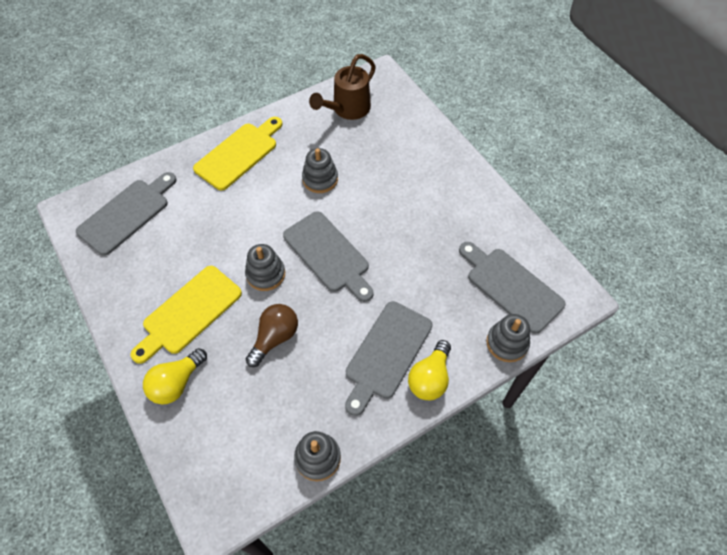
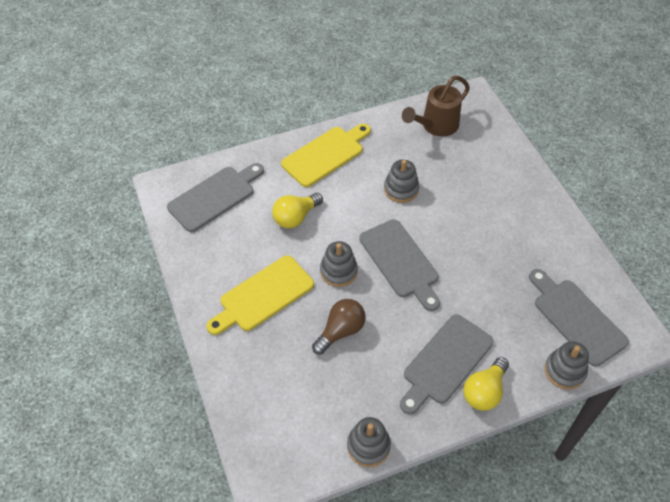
camera: 10 degrees right, 5 degrees down
(177, 383) = (245, 358): yellow light bulb -> yellow light bulb (295, 217)

